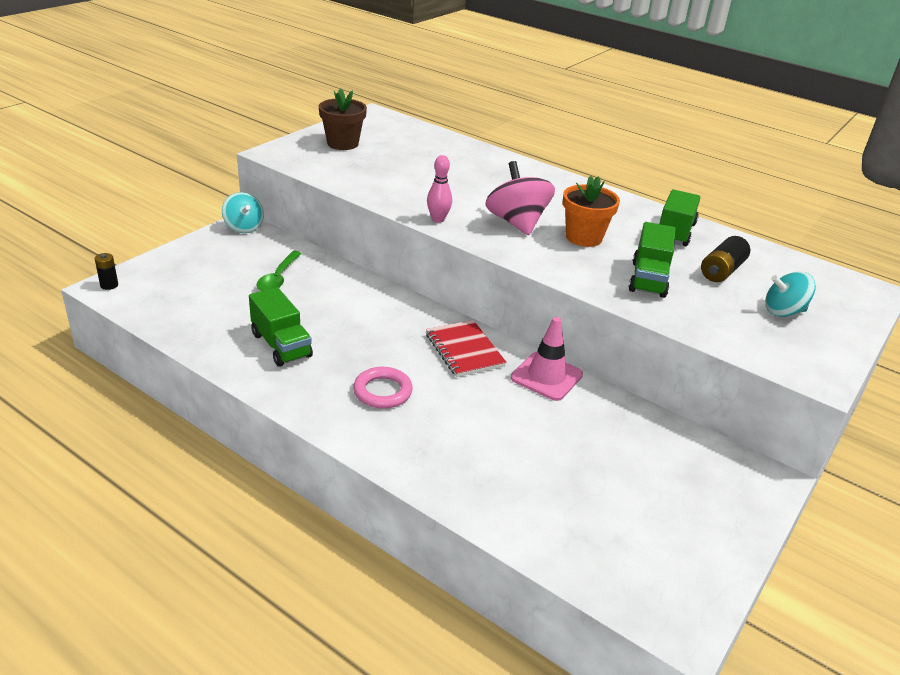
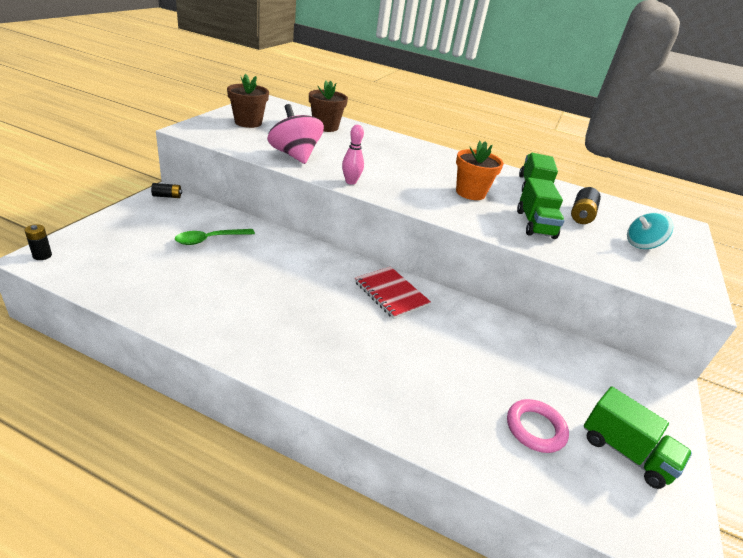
camera: 15 degrees left, 0 degrees up
(244, 227) = (167, 196): turquoise spinning top -> black battery
(278, 278) = (209, 240): green spoon -> green spoon turned 60 degrees clockwise
(281, 345) = (228, 303): green truck -> green truck (625, 452)
(382, 391) = (334, 339): pink ring -> pink ring (535, 428)
(435, 149) = (325, 127): none -> brown flower pot
(517, 223) = (414, 183): pink spinning top -> pink spinning top (295, 155)
(546, 376) = (465, 311): pink traffic cone -> none

